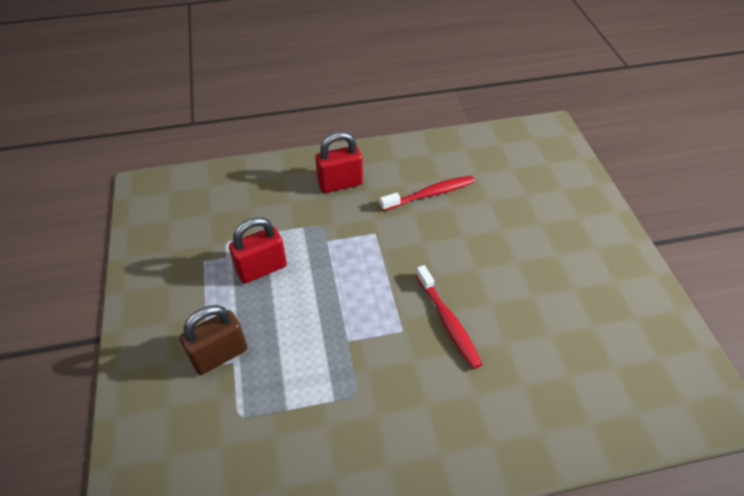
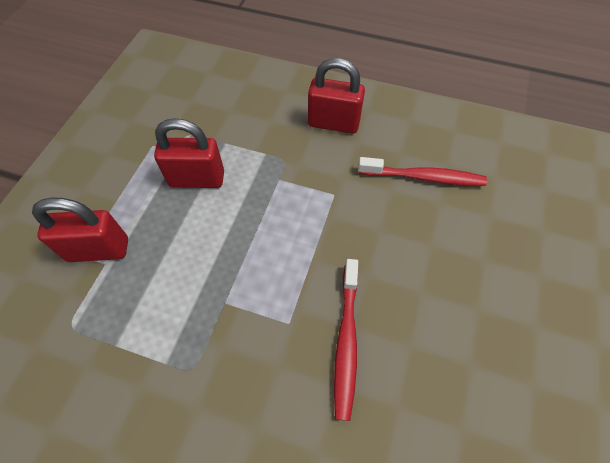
camera: 30 degrees right, 10 degrees up
(220, 355) = (98, 250): brown padlock -> red padlock

